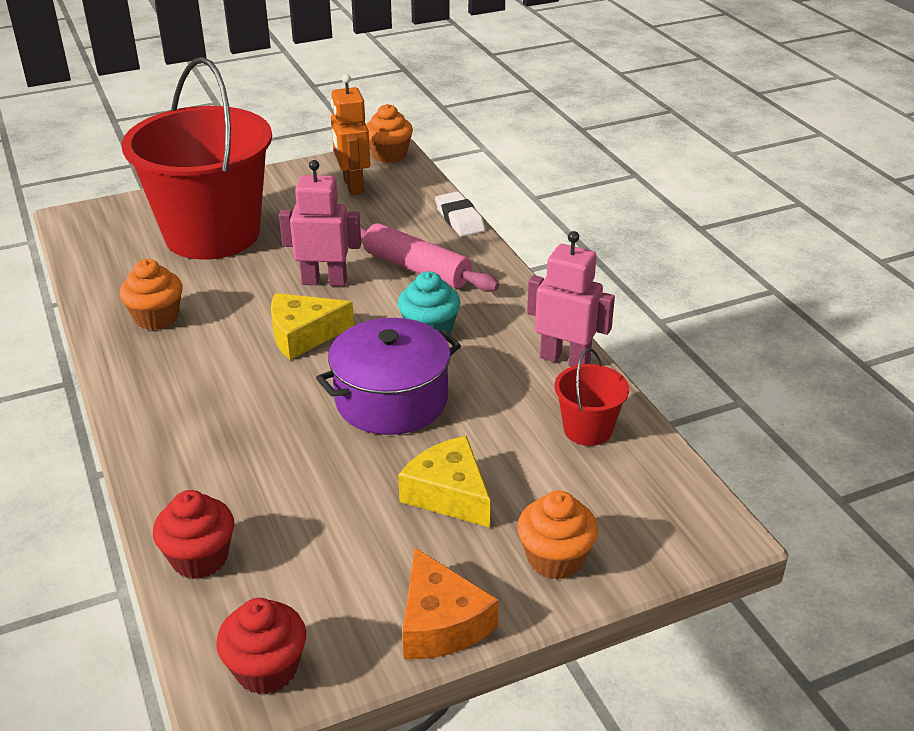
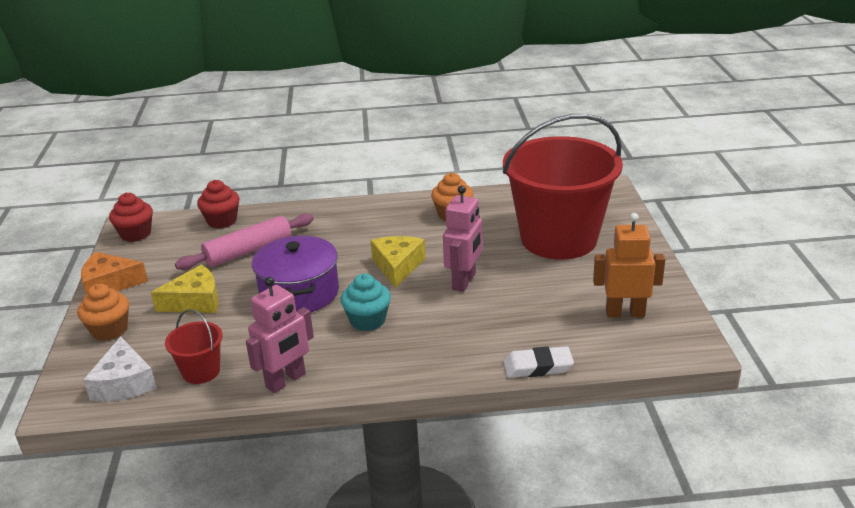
camera: 110 degrees right, 5 degrees down
(389, 155) = (690, 343): orange cupcake -> none
(417, 268) = (460, 328): pink rolling pin -> pink rolling pin (248, 251)
(647, 489) = (124, 383): none -> white cheese

